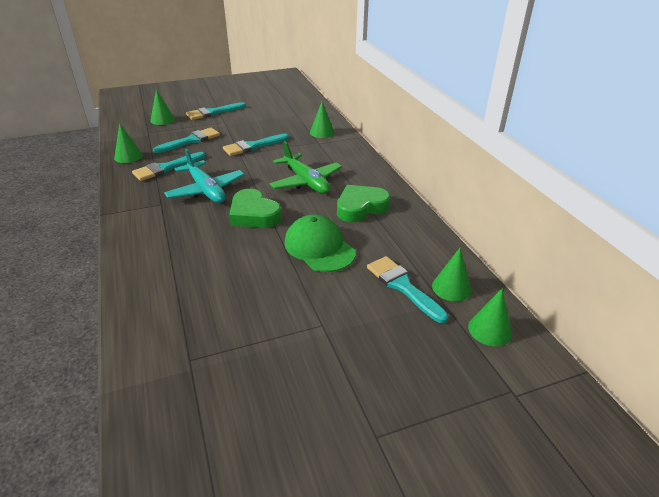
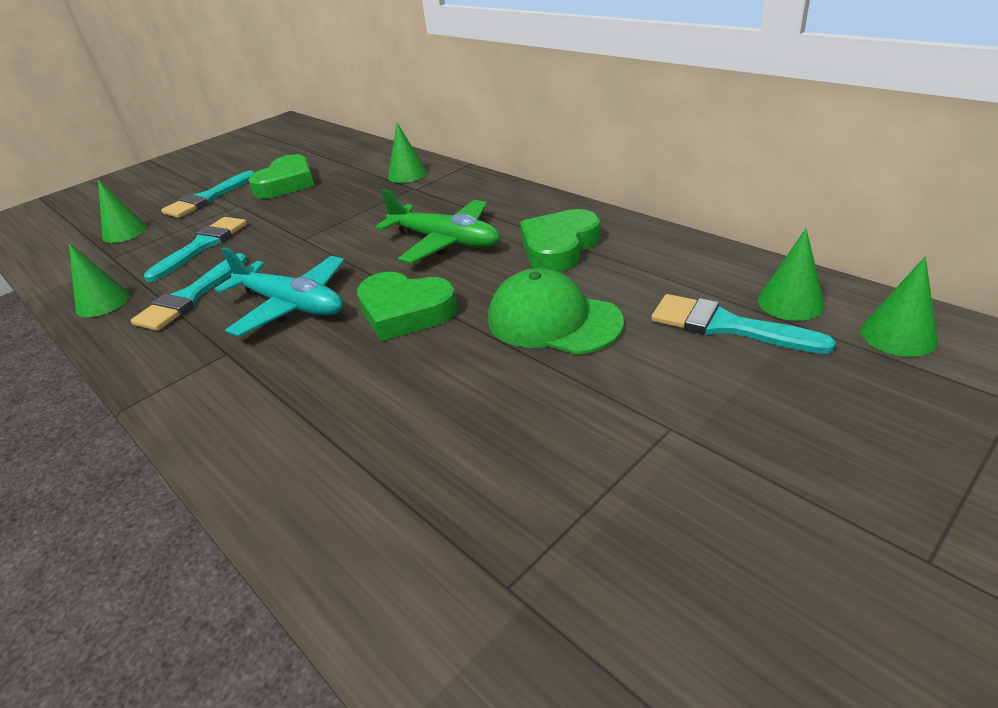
camera: 20 degrees left, 0 degrees up
(253, 146) = (316, 222): turquoise brush -> none
(257, 116) = (287, 183): none -> green heart

